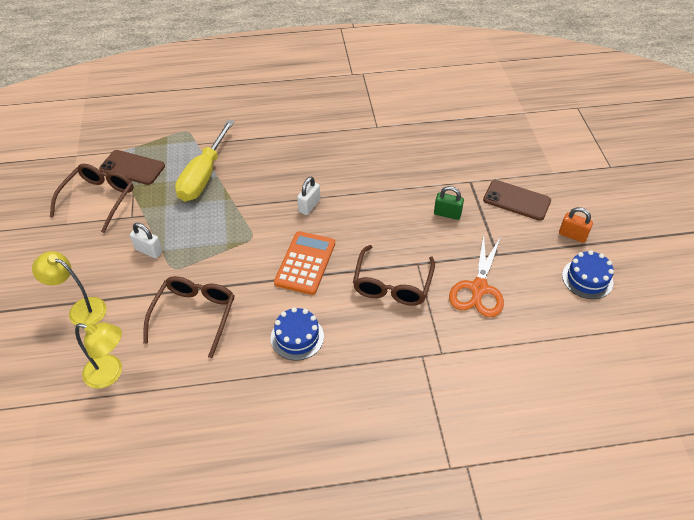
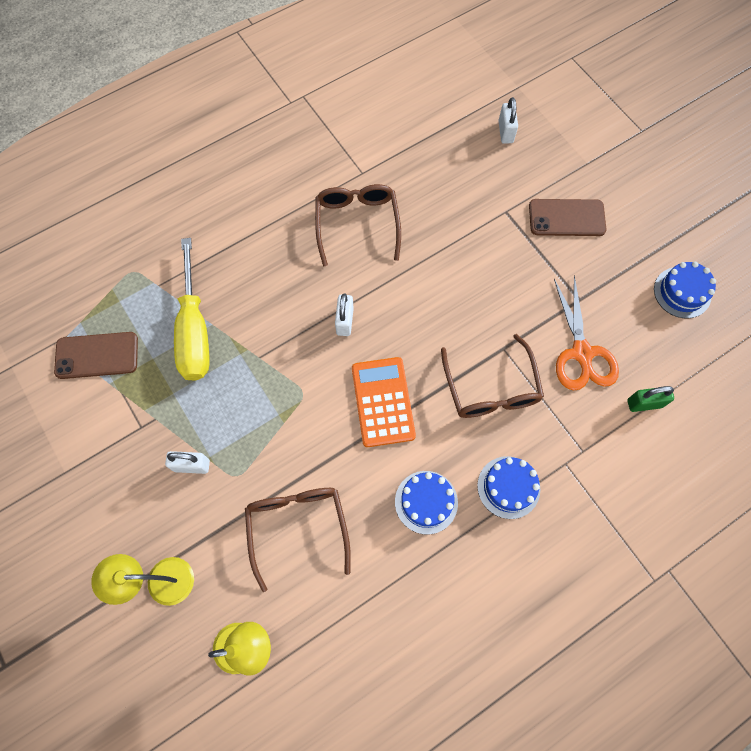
camera: 25 degrees left, 20 degrees up
(98, 199) = (83, 420): brown glasses -> brown glasses (357, 224)
(366, 353) = (508, 487): none -> blue cake
(447, 214) = (502, 267): green padlock -> green padlock (644, 403)
(499, 135) = (505, 132): none -> white padlock
(572, 235) = (643, 241): orange padlock -> none

